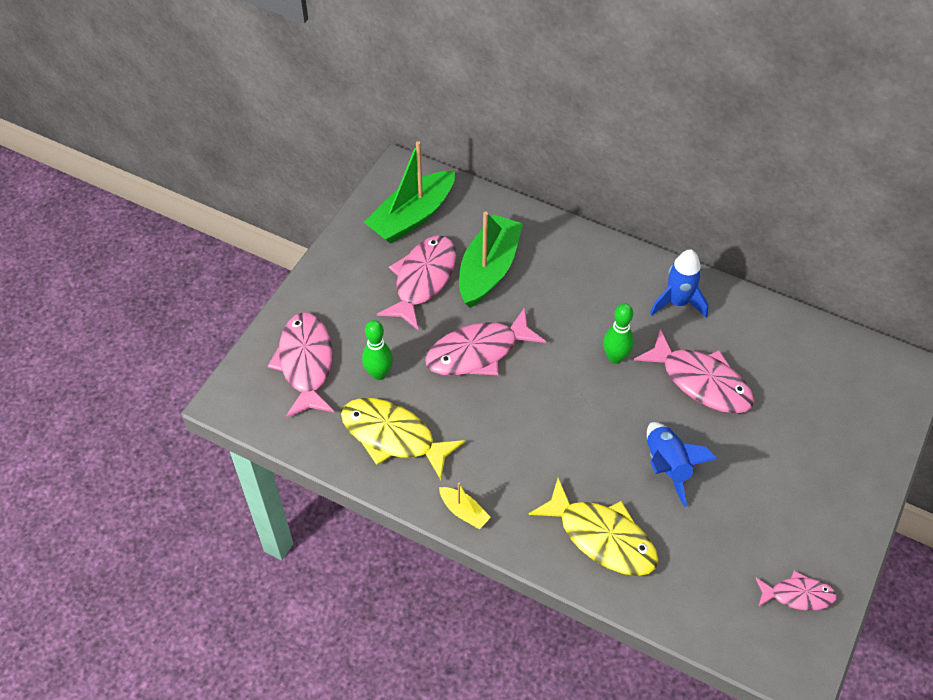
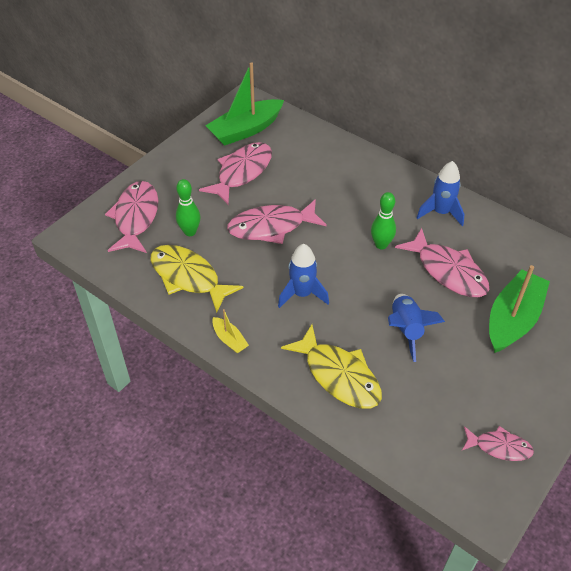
camera: 10 degrees right, 5 degrees down
(488, 269) = (295, 172): green boat -> green boat (512, 319)
(536, 438) = (302, 294): none -> blue rocket

